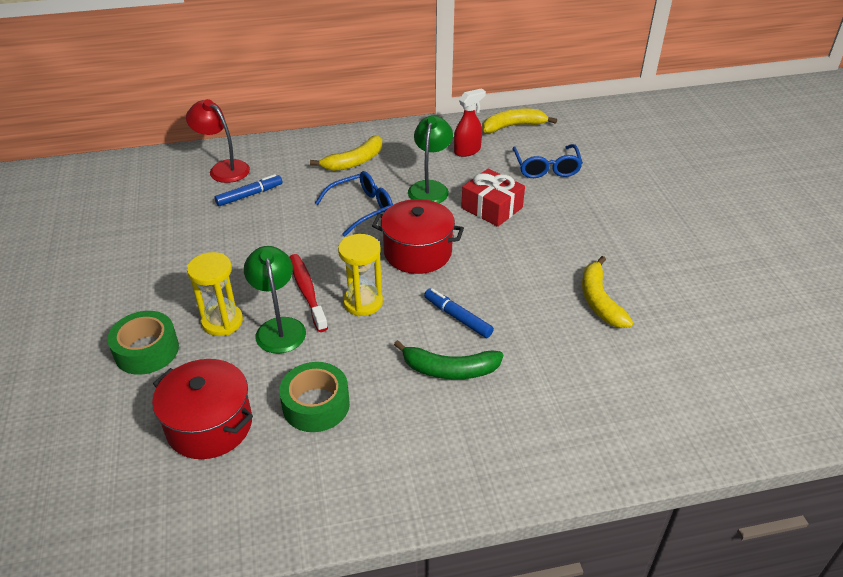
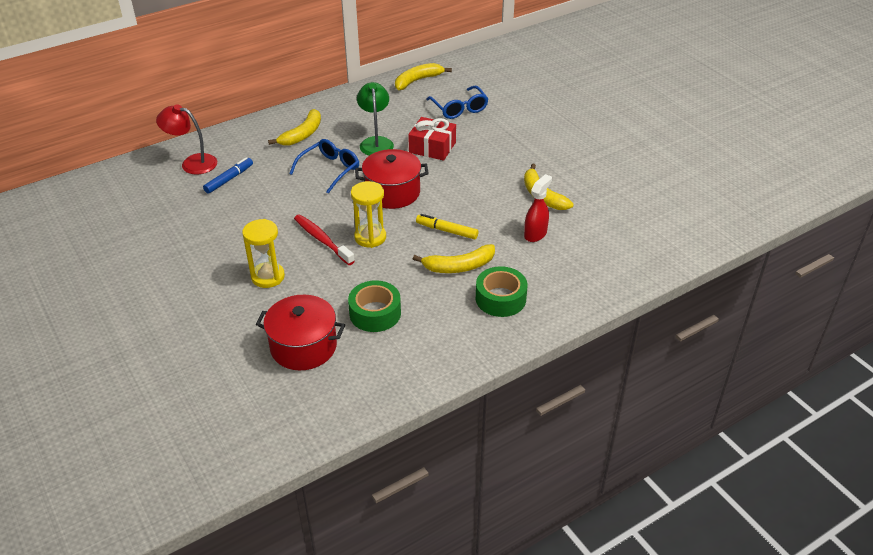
camera: 20 degrees left, 0 degrees up
(146, 350) = (220, 311): green tape -> green tape (500, 298)
(279, 327) = (315, 270): green lamp -> none
(450, 369) = (459, 266): green banana -> yellow banana
(457, 317) = (447, 231): blue marker -> yellow marker
(467, 150) = (390, 107): red spray bottle -> red spray bottle (535, 234)

